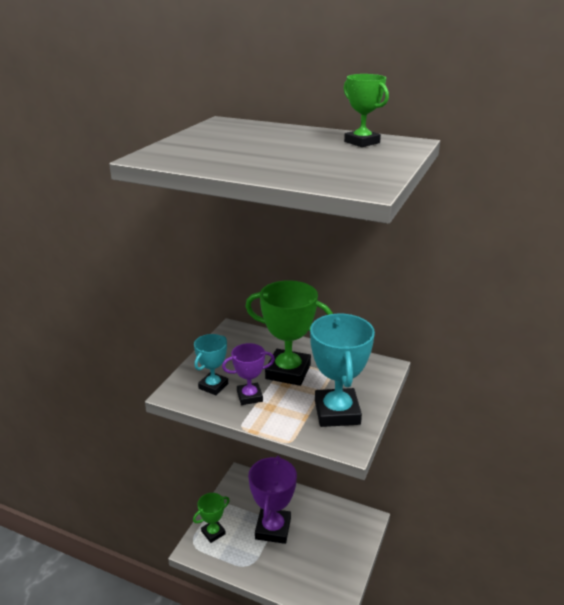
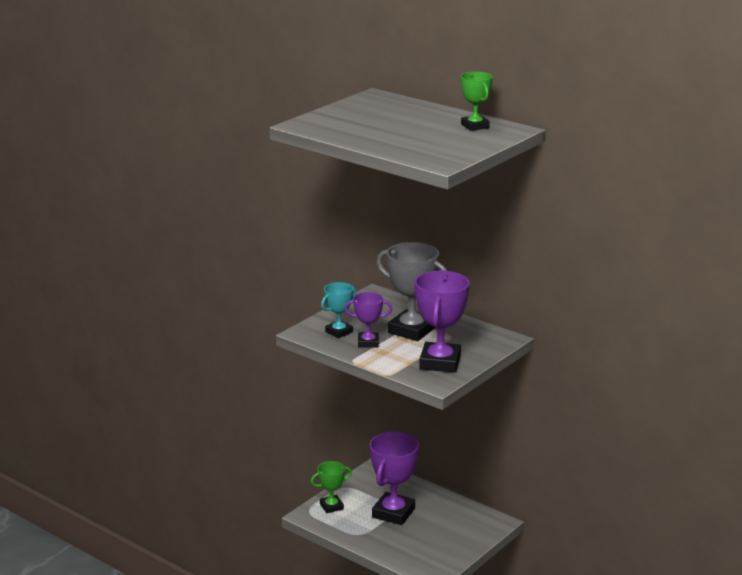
camera: 15 degrees right, 5 degrees down
(288, 372) = (411, 330): green trophy -> grey trophy
(337, 412) = (440, 362): turquoise trophy -> purple trophy

